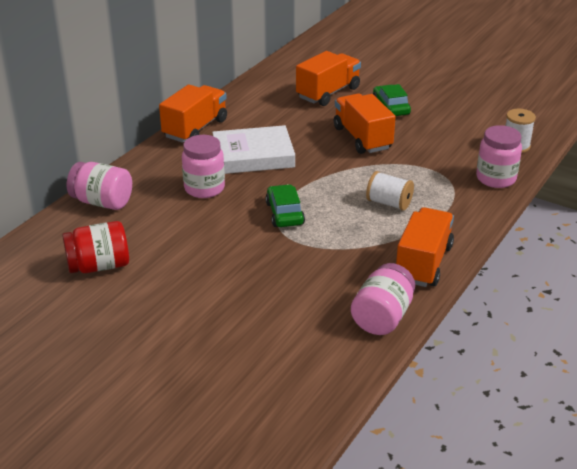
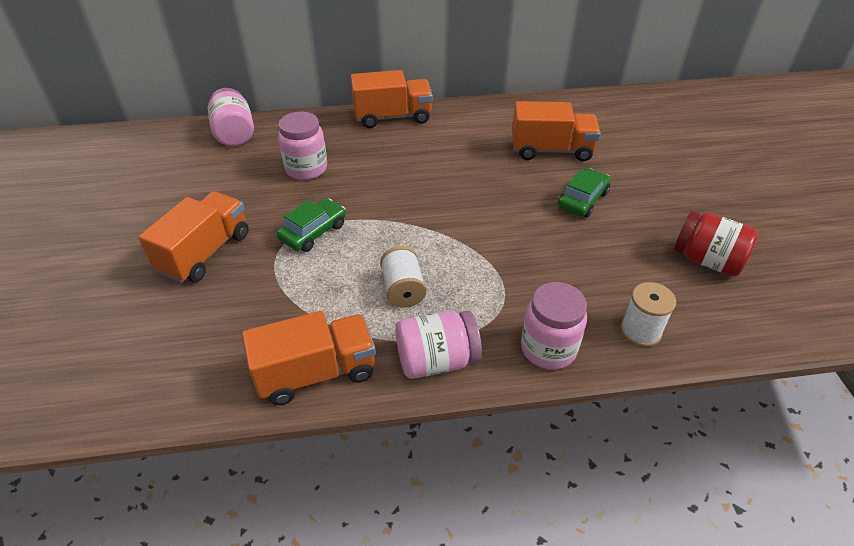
camera: 50 degrees right, 10 degrees up
(99, 266) = (144, 179): red jar -> red jar (707, 260)
(253, 156) = (387, 166): white book -> none
(362, 138) = (500, 211): orange truck -> orange truck (205, 253)
(382, 317) = (191, 390): pink jar -> pink jar (436, 360)

